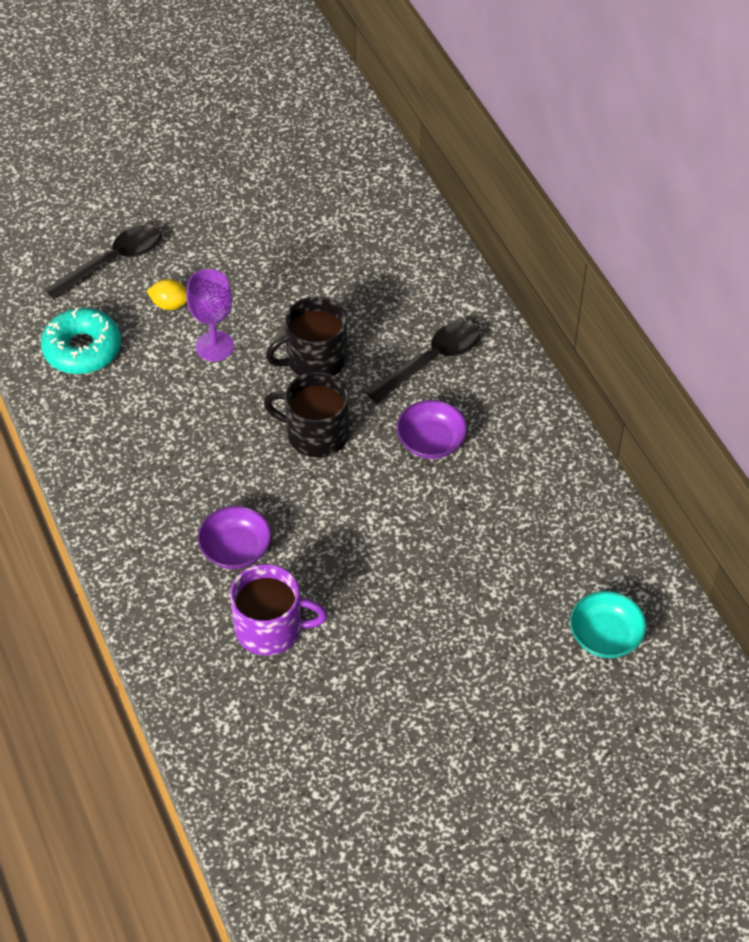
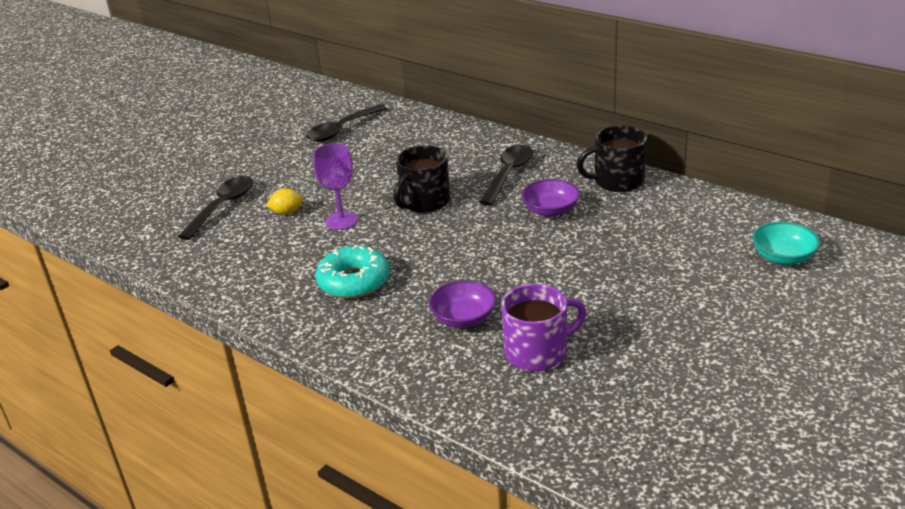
camera: 25 degrees left, 20 degrees down
(82, 349) = (235, 257): turquoise donut -> turquoise donut (354, 281)
(310, 188) = (342, 129): none -> black spoon
(316, 434) = (463, 236): black mug -> black mug (617, 181)

